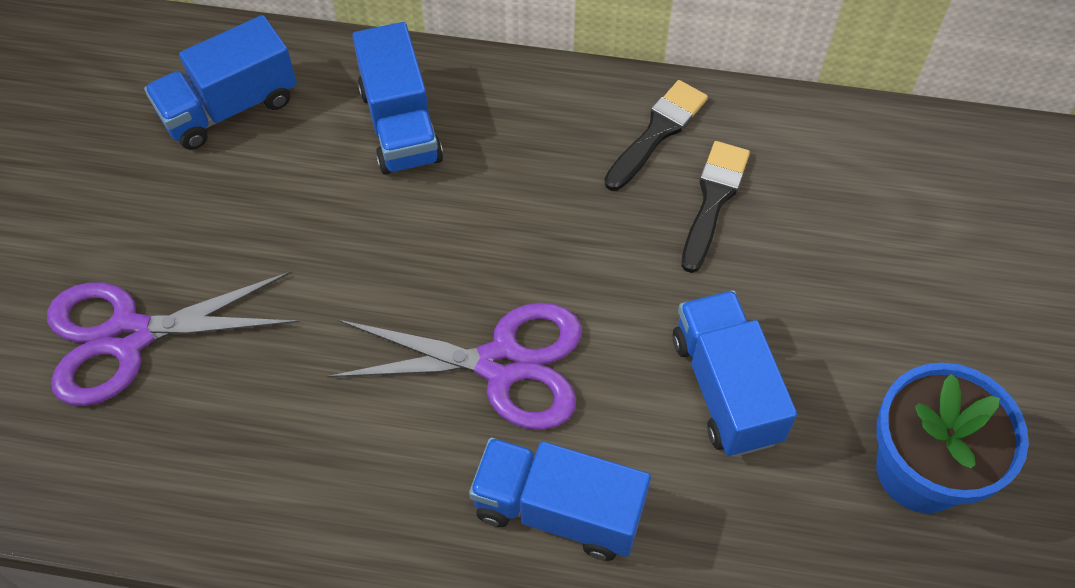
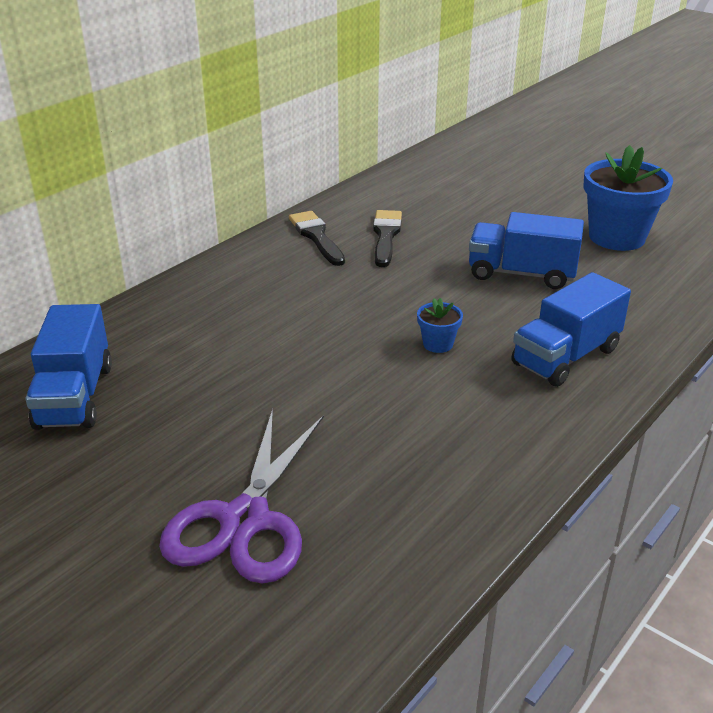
camera: 60 degrees left, 25 degrees down
(400, 125) = (194, 324): blue truck -> none
(501, 364) = (438, 344): purple scissors -> blue flower pot
(713, 199) = (386, 236): black brush -> black brush turned 45 degrees clockwise

